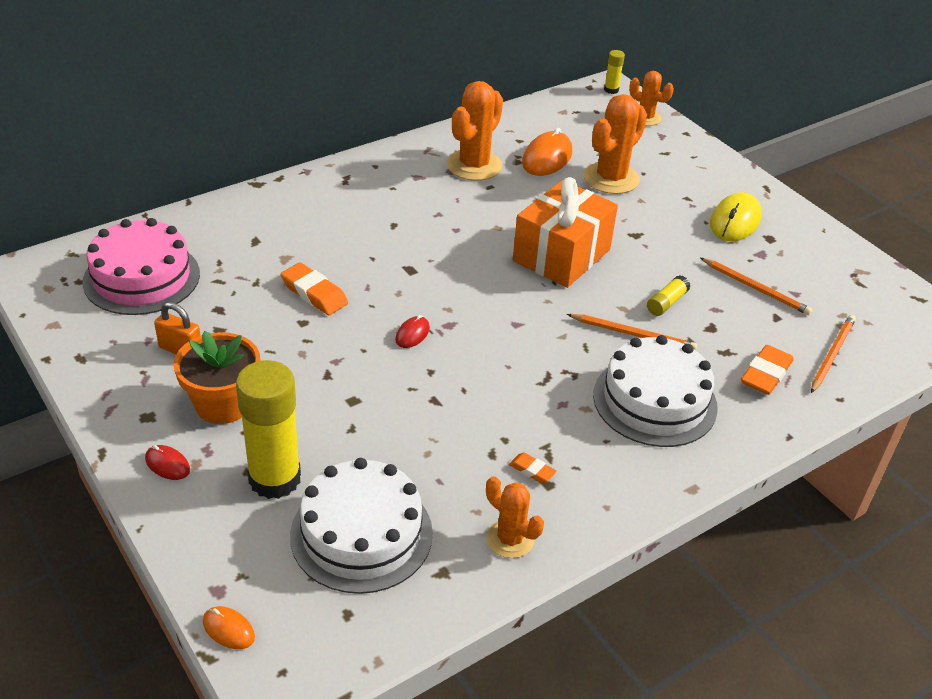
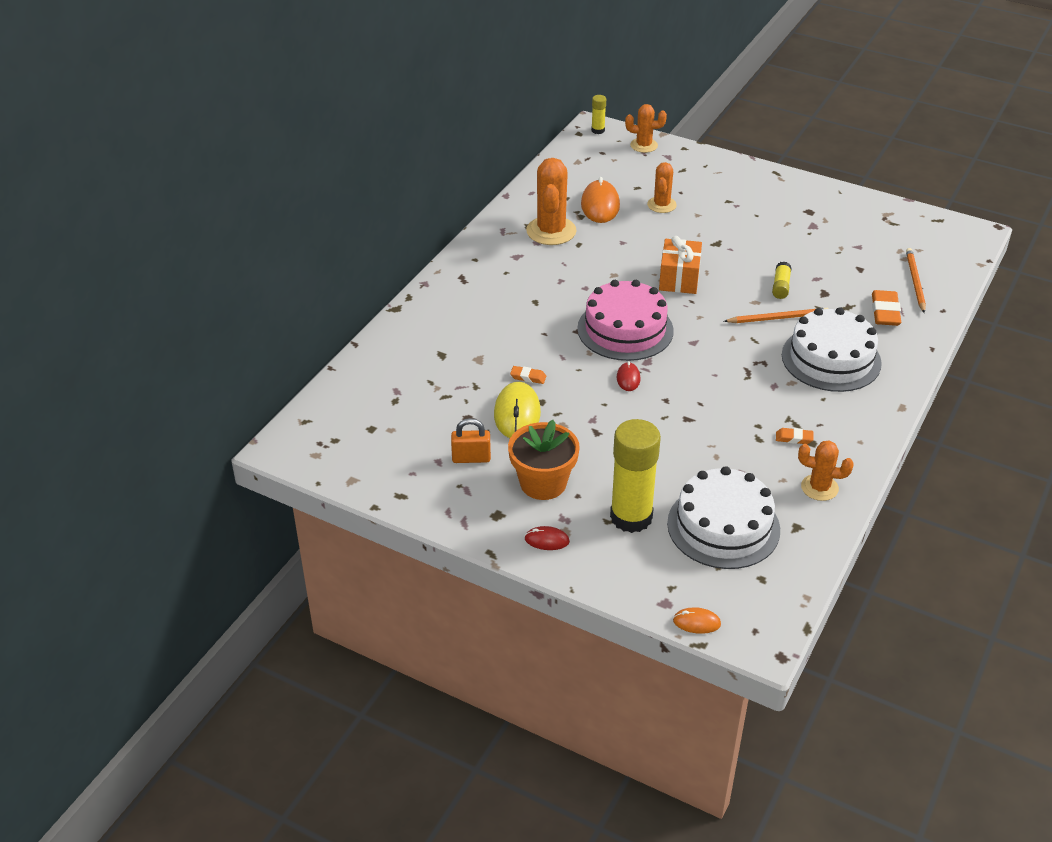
camera: 25 degrees left, 0 degrees up
(141, 277) = (382, 417): pink cake -> pink cake (625, 329)
(314, 293) = (528, 377): orange eraser -> orange eraser, size x0.56
(561, 255) = (679, 279): orange gift -> orange gift, size x0.66
(611, 178) = (661, 205): orange cactus -> orange cactus, size x0.60
(735, 221) = (775, 207): yellow mouse -> yellow mouse (517, 414)
(756, 288) = (830, 253): orange pencil -> none

